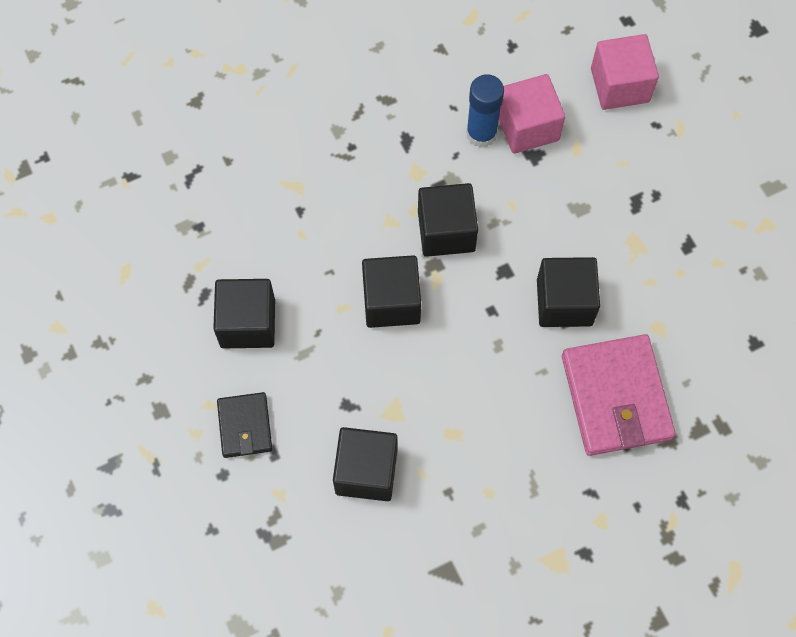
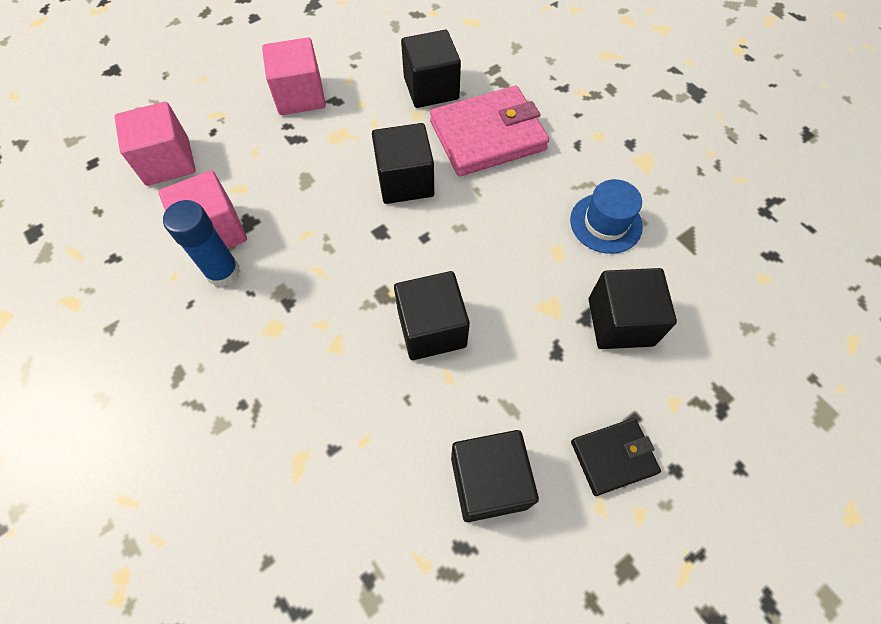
camera: 100 degrees left, 5 degrees down
(446, 231) = (342, 289): black cube -> black cube (431, 88)
(480, 491) = (605, 223): none -> blue hat
(699, 210) = (300, 96): none -> pink cube

